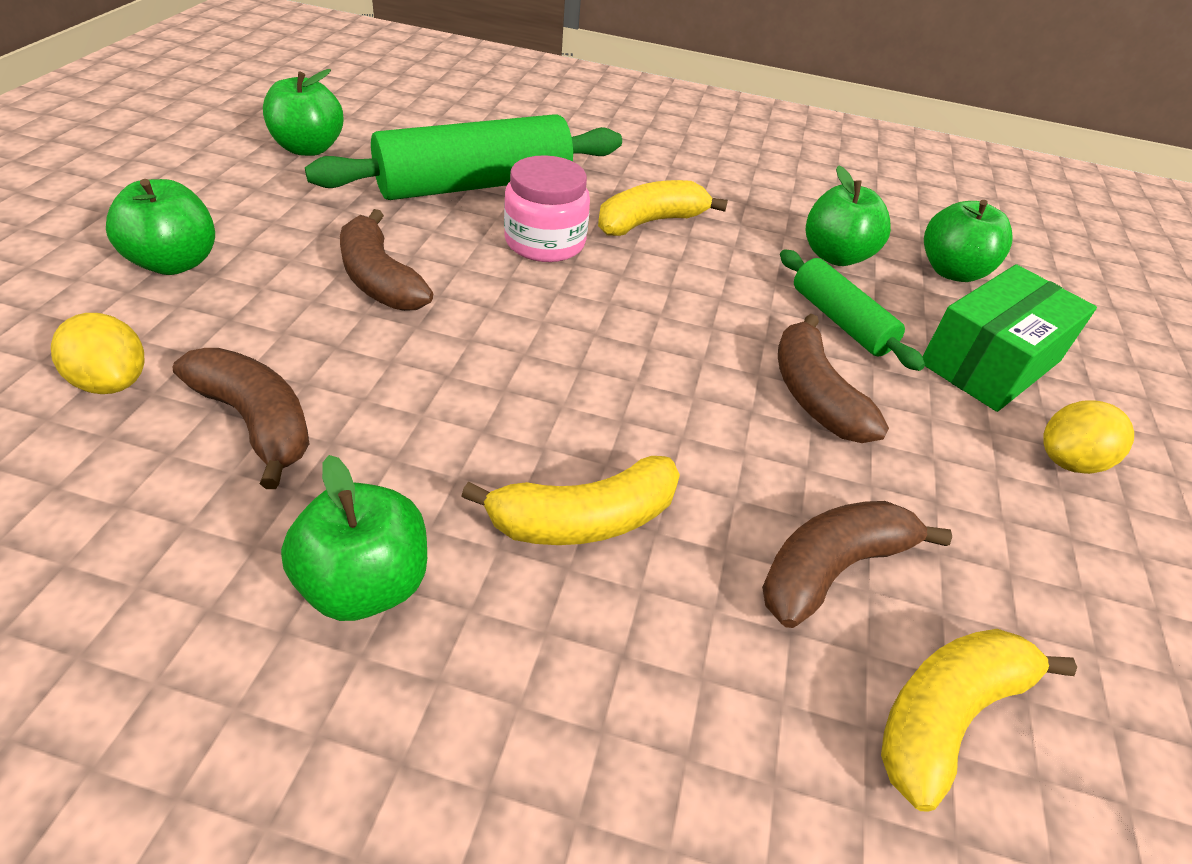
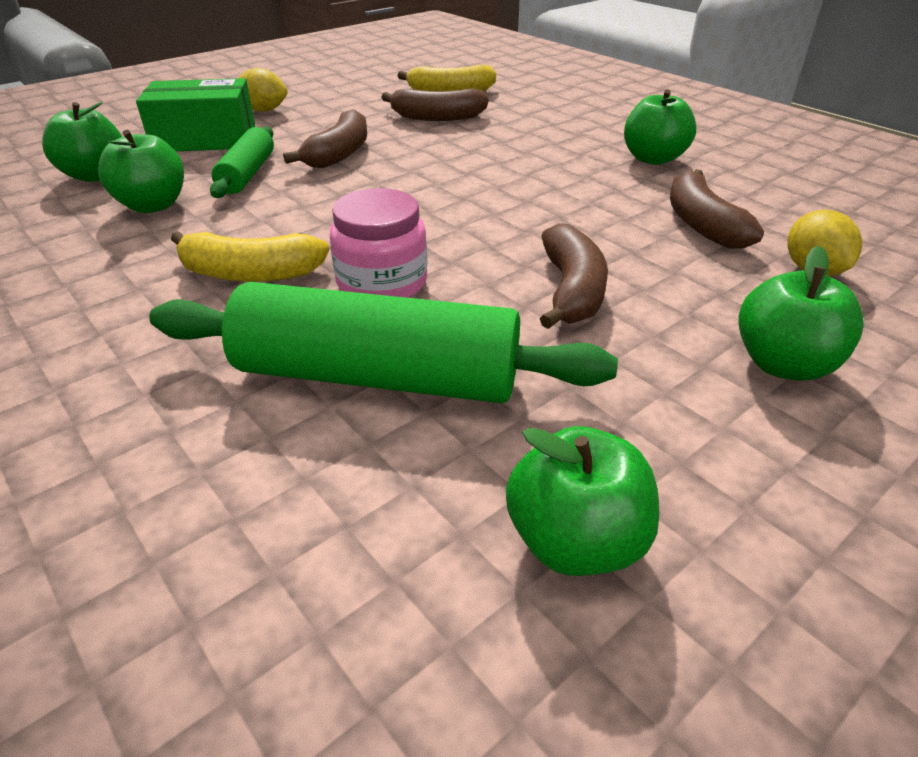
camera: 140 degrees left, 5 degrees down
(584, 519) = (532, 150): yellow banana -> none

